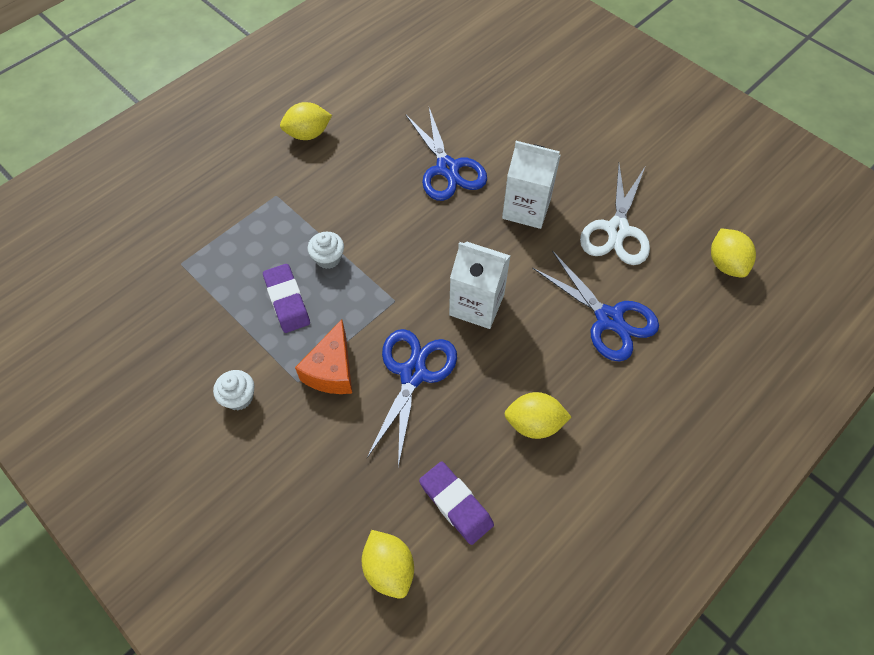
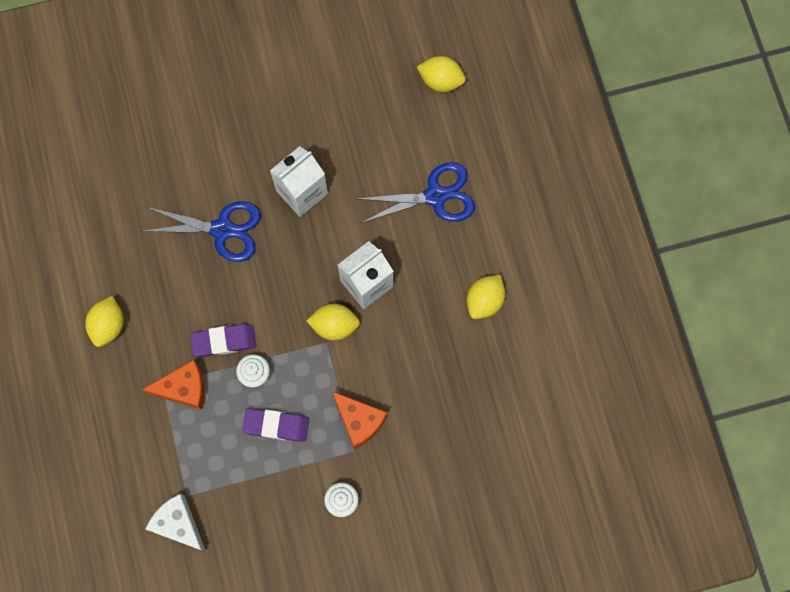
camera: 60 degrees left, 15 degrees up
(150, 270) = (179, 524): none -> white cheese
(282, 212) = (184, 389): none -> orange cheese
(389, 568) = (529, 456): yellow lemon -> yellow lemon (334, 325)
(413, 373) = (397, 363): blue scissors -> none
(456, 504) = (511, 388): purple eraser -> purple eraser (224, 341)
(617, 230) = (364, 137): white scissors -> none

